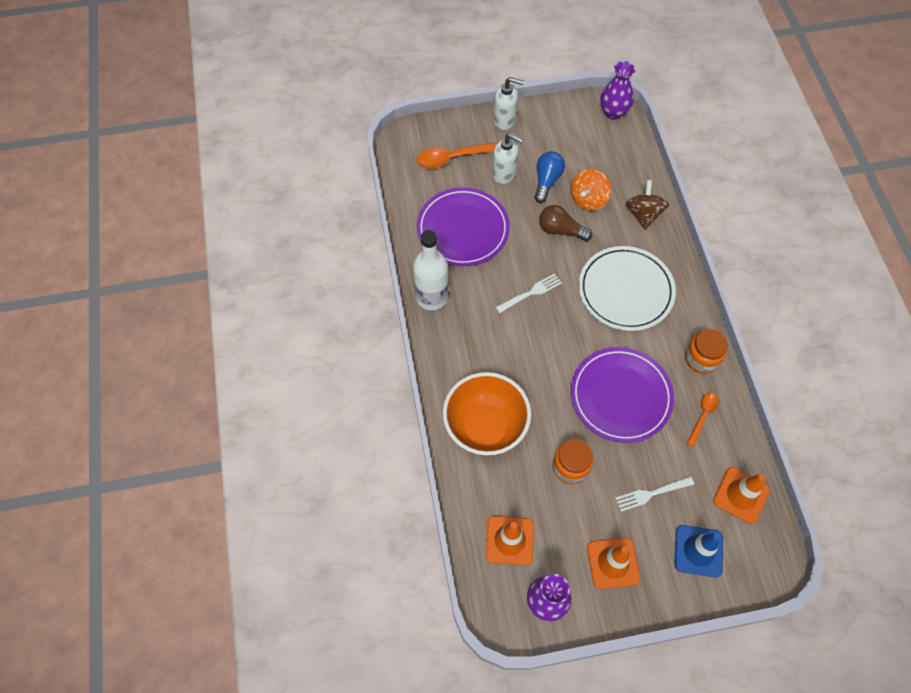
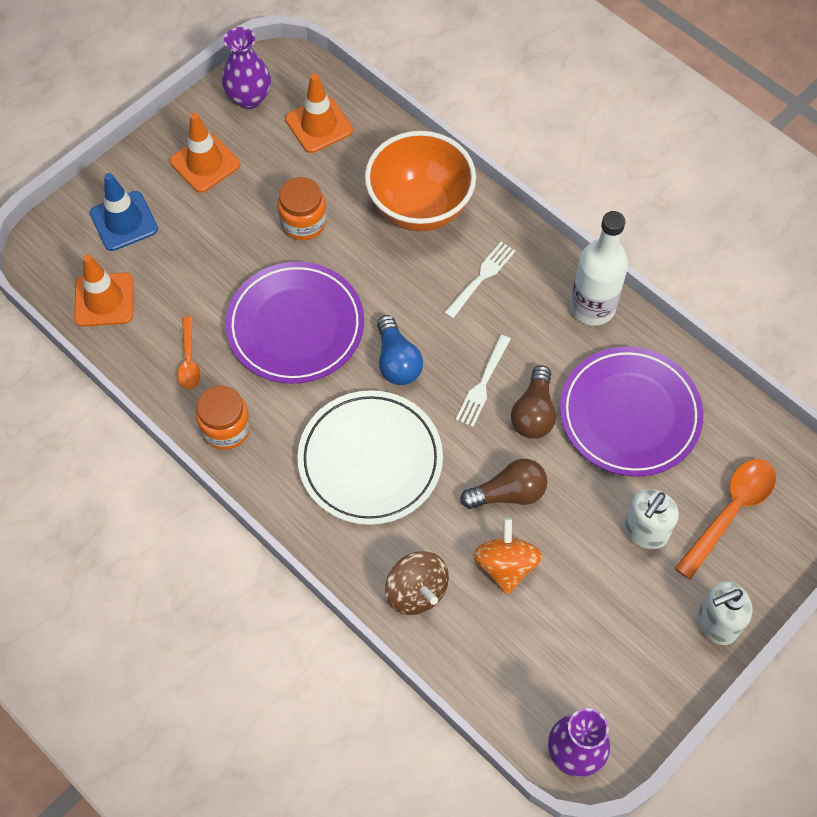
camera: 145 degrees right, 0 degrees up
(504, 174) = (645, 531): white soap dispenser -> white soap dispenser turned 45 degrees counterclockwise
(514, 261) = (534, 413): none -> brown light bulb
(547, 181) = (581, 558): blue light bulb -> blue light bulb (397, 361)
(651, 493) = (202, 246): white fork -> white fork (481, 278)

